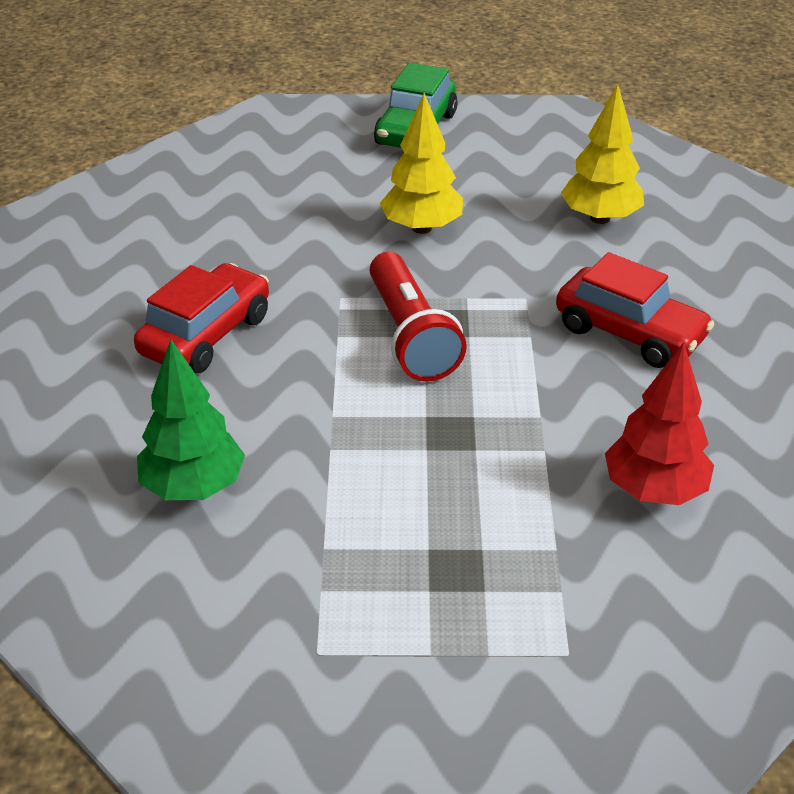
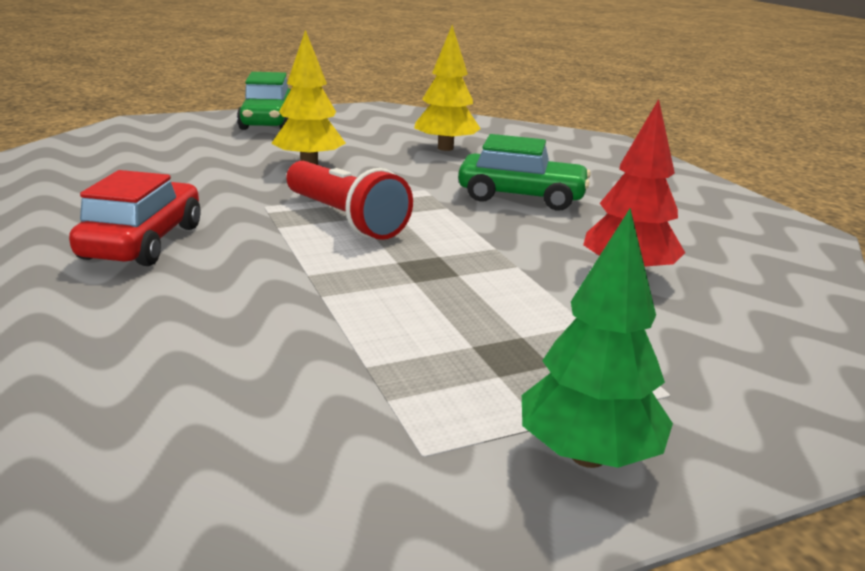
camera: 25 degrees left, 15 degrees down
(194, 487) = (189, 347): green tree -> green tree (588, 456)
(629, 333) = (521, 197): red car -> green car

